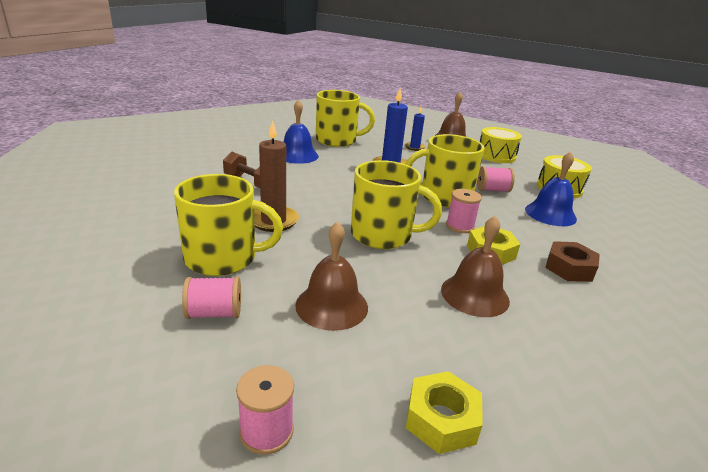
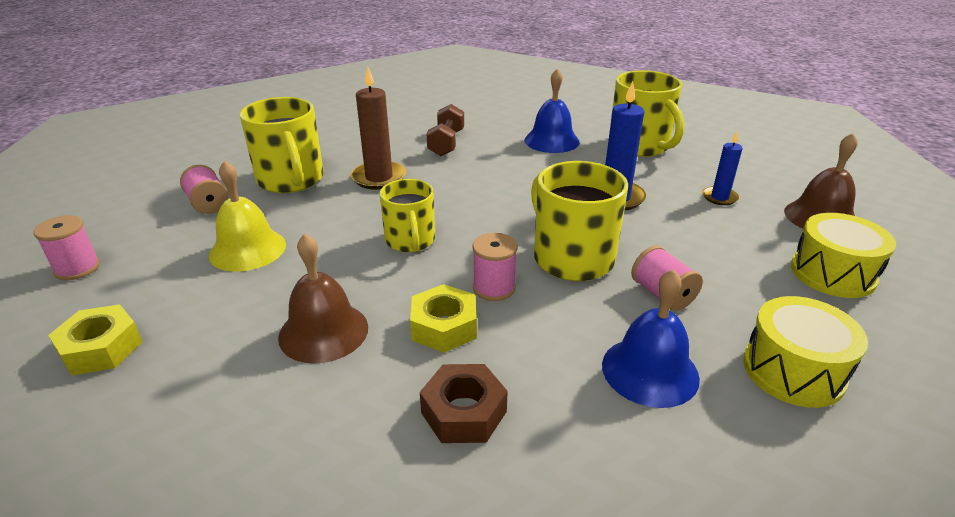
camera: 65 degrees right, 5 degrees up
(332, 305) = (247, 249): brown bell -> yellow bell
(383, 235) = (410, 240): yellow mug -> yellow mug, size x0.65

